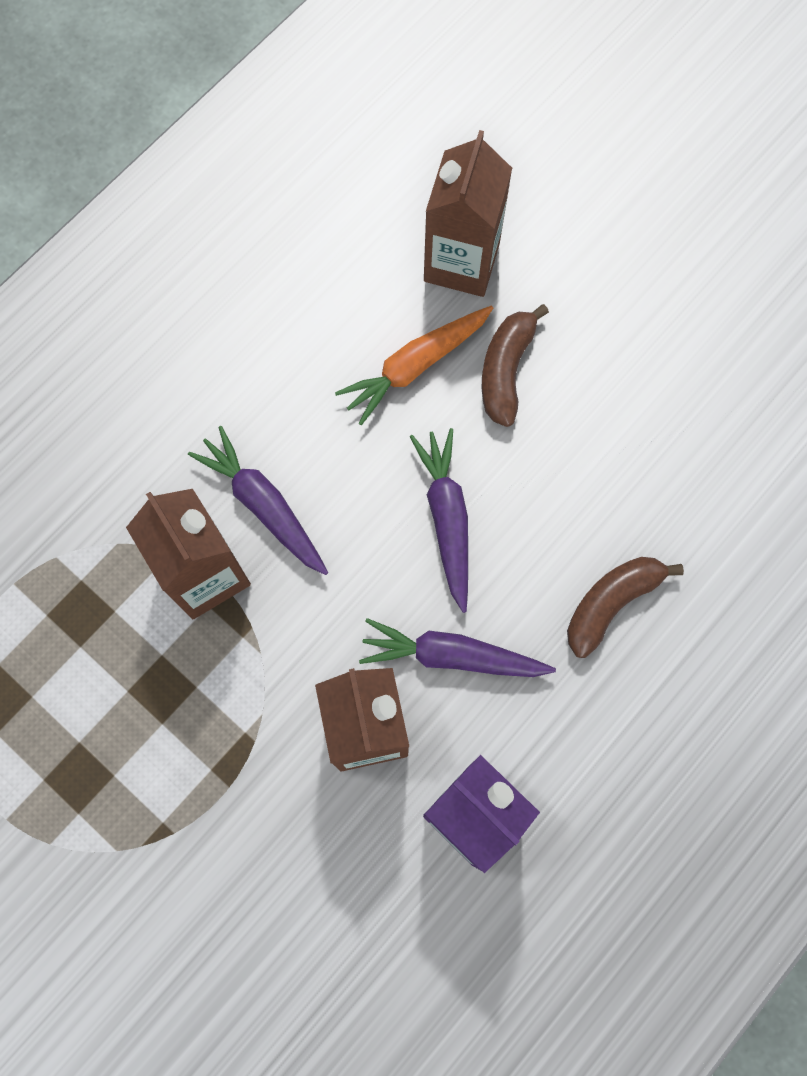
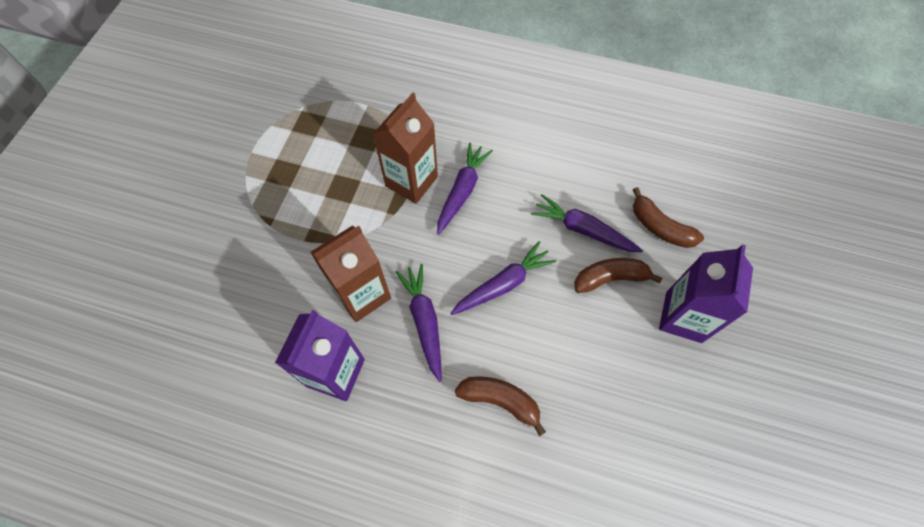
camera: 65 degrees right, 10 degrees down
(415, 366) = (583, 230): orange carrot -> purple carrot
(461, 262) = (659, 227): brown carton -> brown banana
(603, 309) = (683, 317): none -> purple carton

